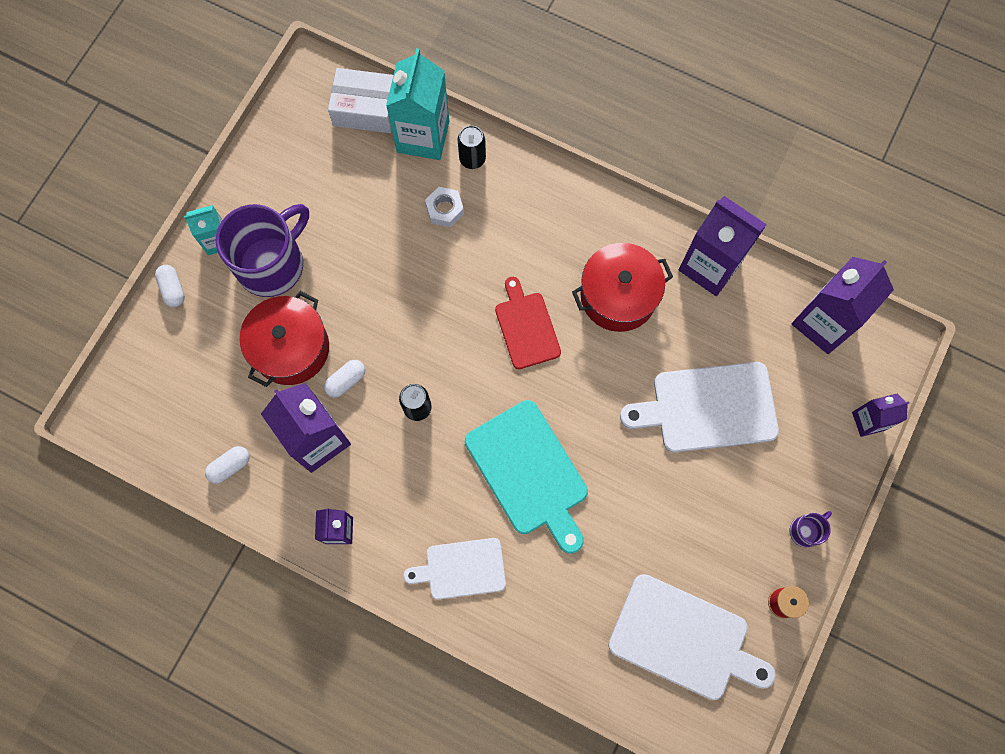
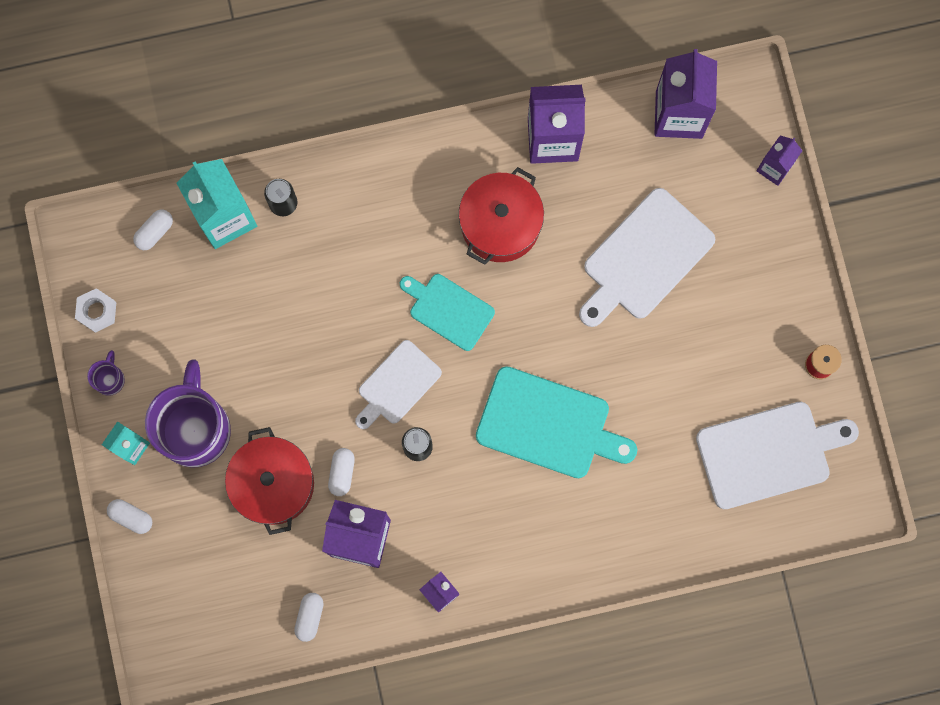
camera: 40 degrees left, 5 degrees up
(366, 109) = (155, 232): white box -> white capsule
(445, 209) = (298, 266): white nut -> white nut (97, 311)
(461, 569) = (559, 542): white cutting board -> white cutting board (397, 385)
(526, 327) = (448, 310): red cutting board -> turquoise cutting board
(805, 531) = (793, 295): purple mug -> purple mug (110, 379)

